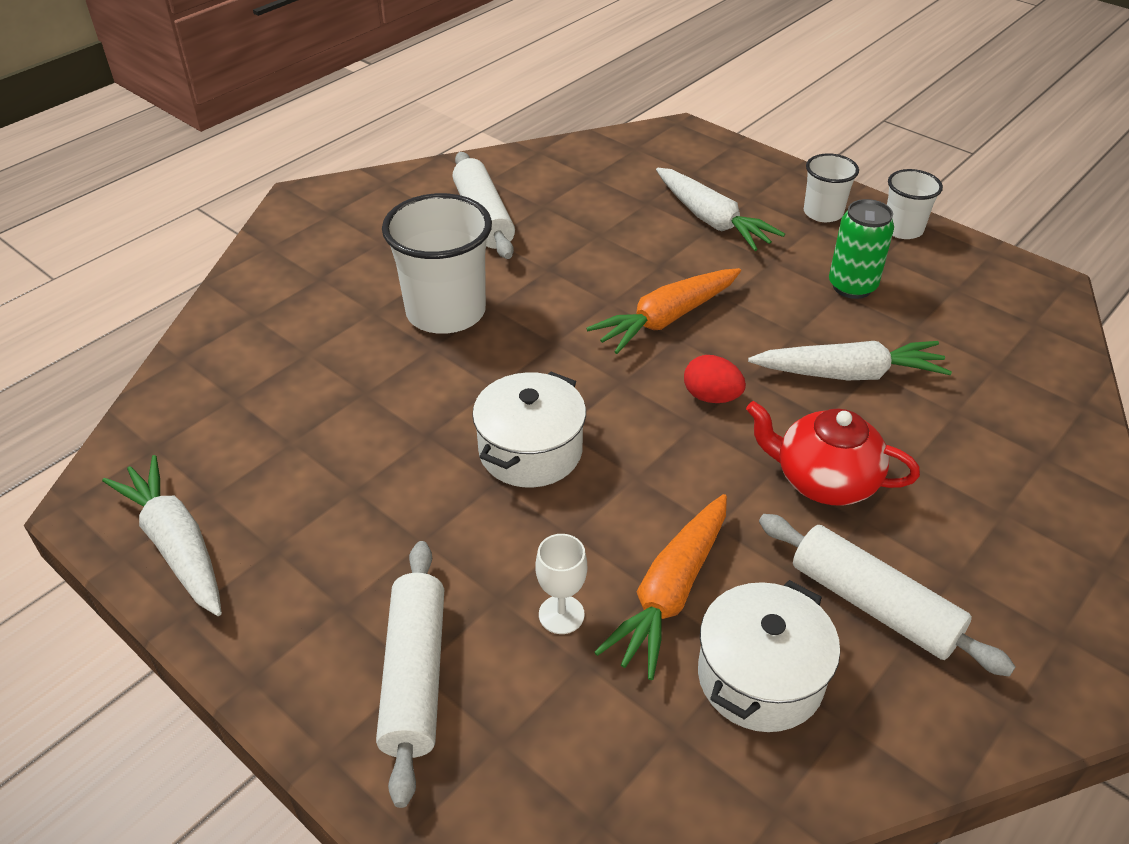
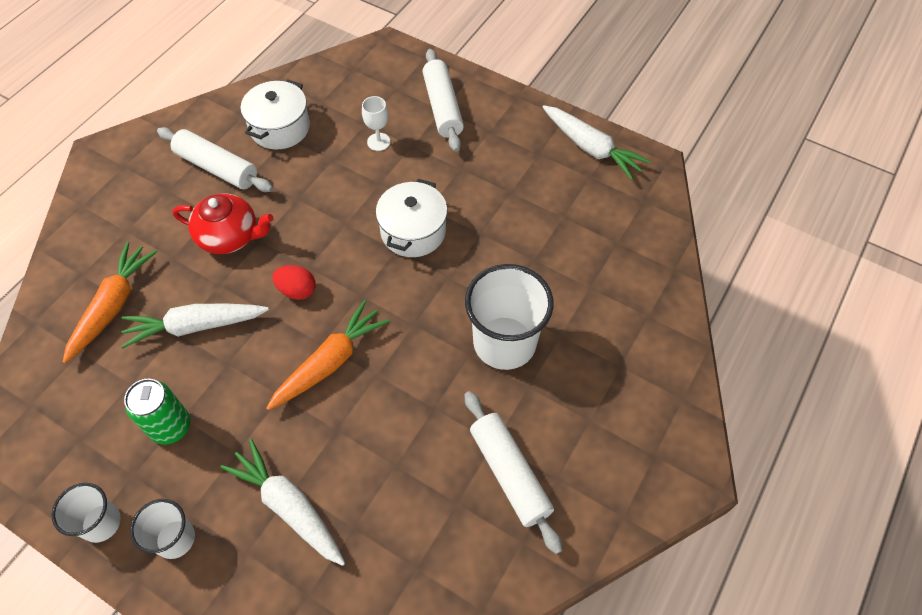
camera: 170 degrees right, 15 degrees up
(670, 592) = (323, 160): orange carrot -> orange carrot (113, 306)

